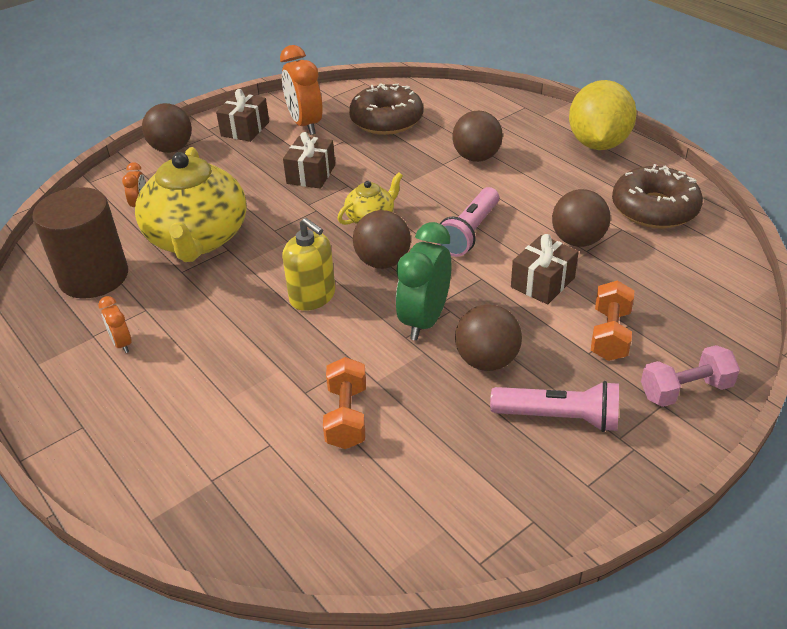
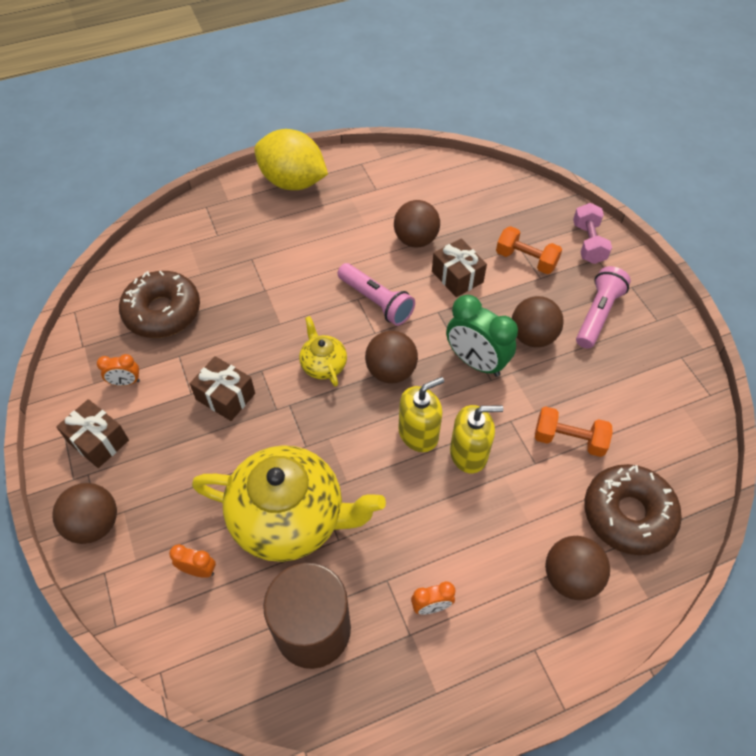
camera: 75 degrees left, 15 degrees up
(300, 337) = (469, 453): none -> yellow soap dispenser
(305, 124) = (126, 382): orange clock -> orange clock, size x0.51
(476, 157) = (268, 264): brown ball -> brown ball (570, 577)
(654, 209) = (396, 184): brown donut -> brown donut (628, 514)

